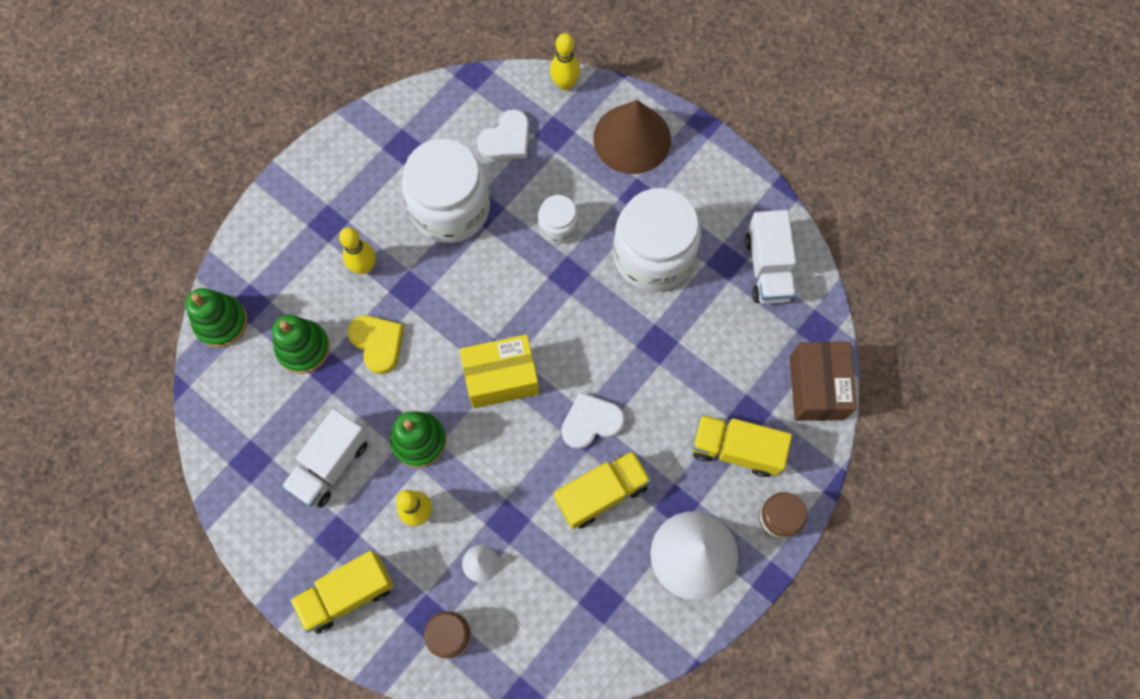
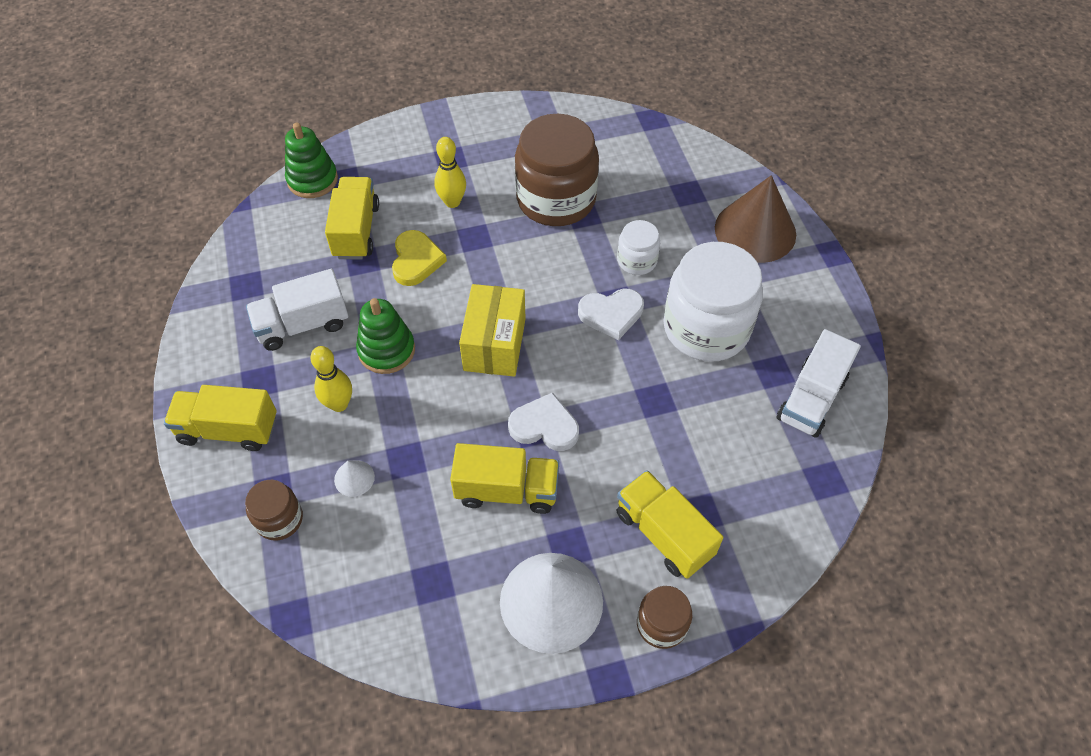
camera: 35 degrees right, 15 degrees down
(303, 348) = (356, 231): green stacking toy -> yellow truck
(450, 208) = (556, 199): white jar -> brown jar
(501, 378) = (495, 344): yellow box -> yellow box turned 75 degrees clockwise
(506, 139) = (643, 176): white heart -> white heart (611, 314)
(565, 84) = (725, 163): yellow bowling pin -> none
(816, 387) = (787, 530): brown box -> none

